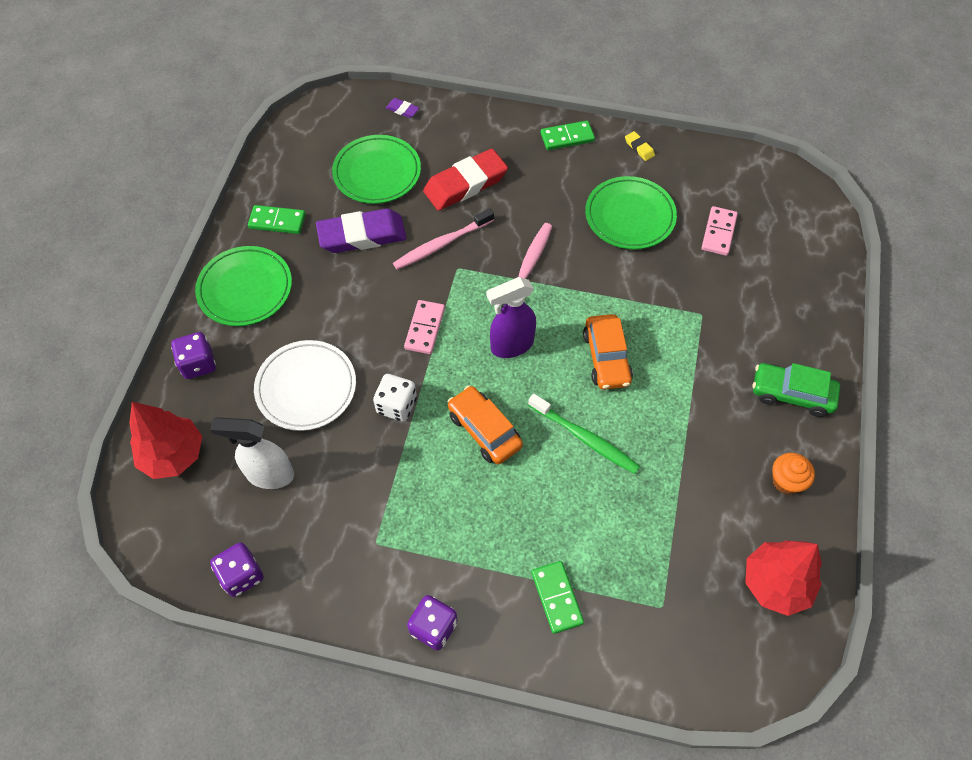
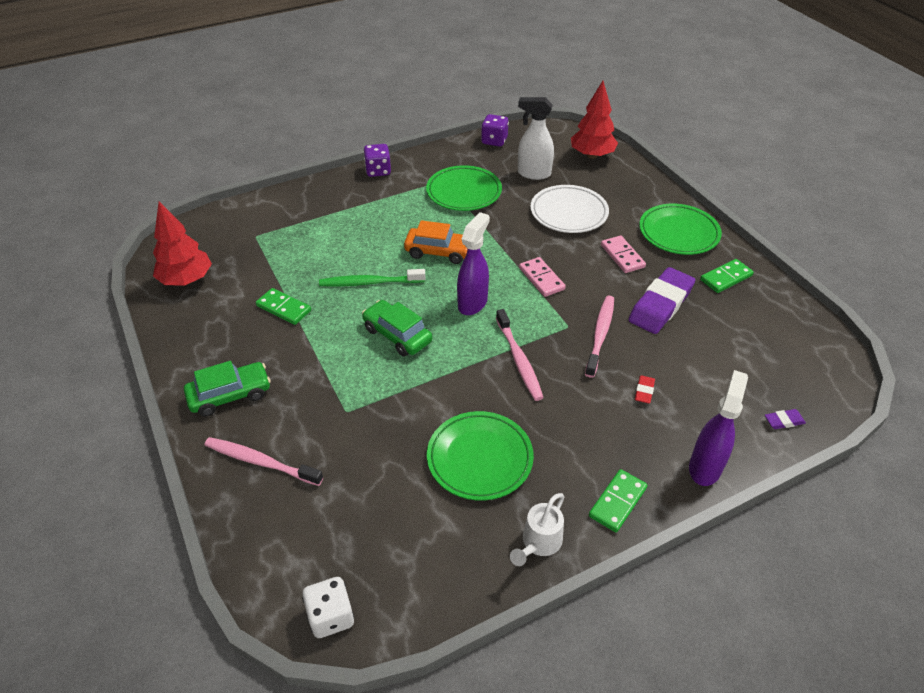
camera: 140 degrees right, 15 degrees down
(198, 364) = (642, 189): purple dice -> none
(269, 475) = (533, 173): white spray bottle -> white spray bottle turned 135 degrees counterclockwise
(377, 173) = (718, 354): green plate -> green plate (464, 192)
(396, 405) = (506, 234): white dice -> white dice (331, 616)
(465, 184) = (644, 391): red eraser -> red eraser, size x0.42
(489, 120) = (705, 467): none -> purple spray bottle
(556, 597) = (322, 210): green domino -> green domino (284, 308)
(606, 358) = (397, 335): orange car -> green car
(639, 148) = (539, 543): yellow eraser -> white watering can
(719, 232) = (383, 499): pink domino -> pink domino (622, 256)
(786, 481) = (206, 336): orange cupcake -> none
(793, 315) = (261, 462): none -> pink toothbrush

